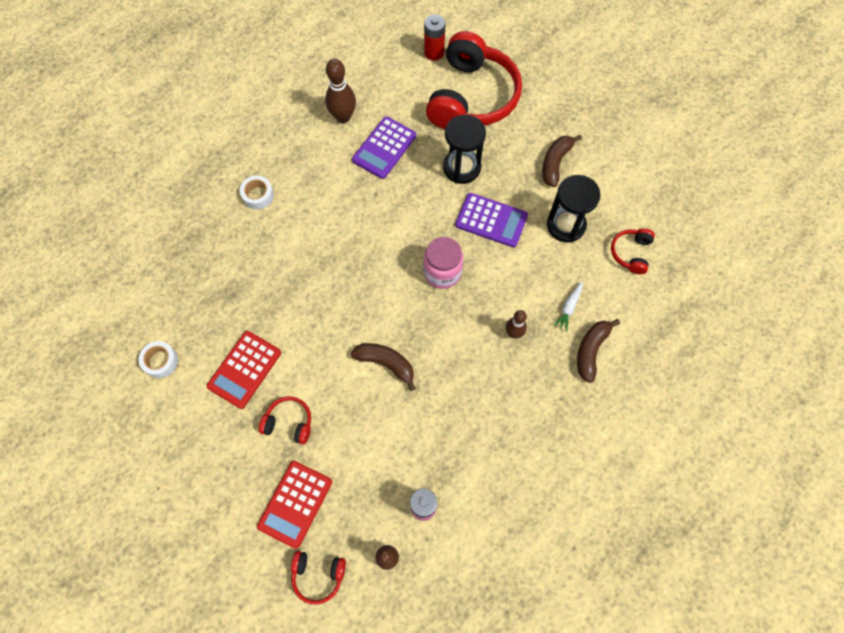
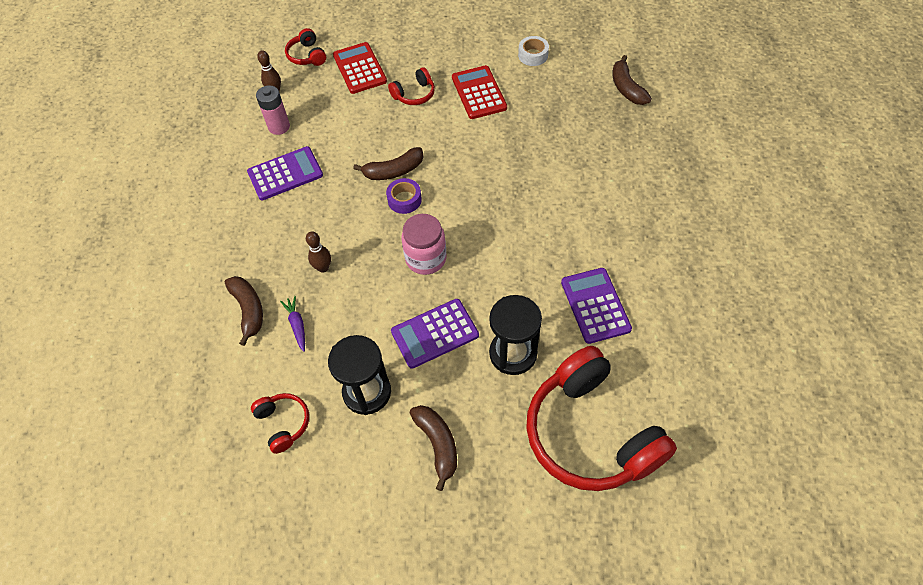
camera: 135 degrees right, 10 degrees down
(150, 259) = (626, 88): none -> brown banana
(258, 195) = (627, 182): white tape -> none
(318, 575) = (307, 55): red headphones -> red headphones turned 75 degrees counterclockwise
(343, 117) = (663, 297): brown bowling pin -> none
(406, 331) = (404, 200): none -> purple tape
(434, 52) = (685, 443): red battery -> none
(464, 447) = (285, 174): none -> purple calculator
(569, 308) = (297, 325): white carrot -> purple carrot

